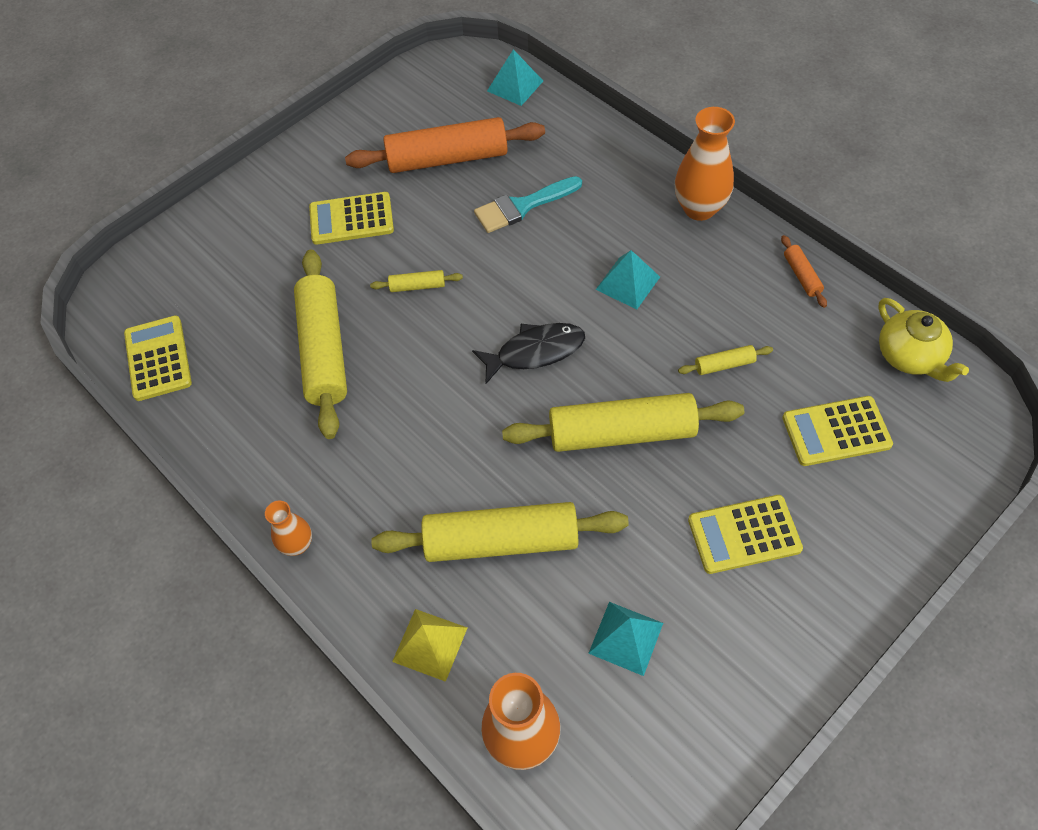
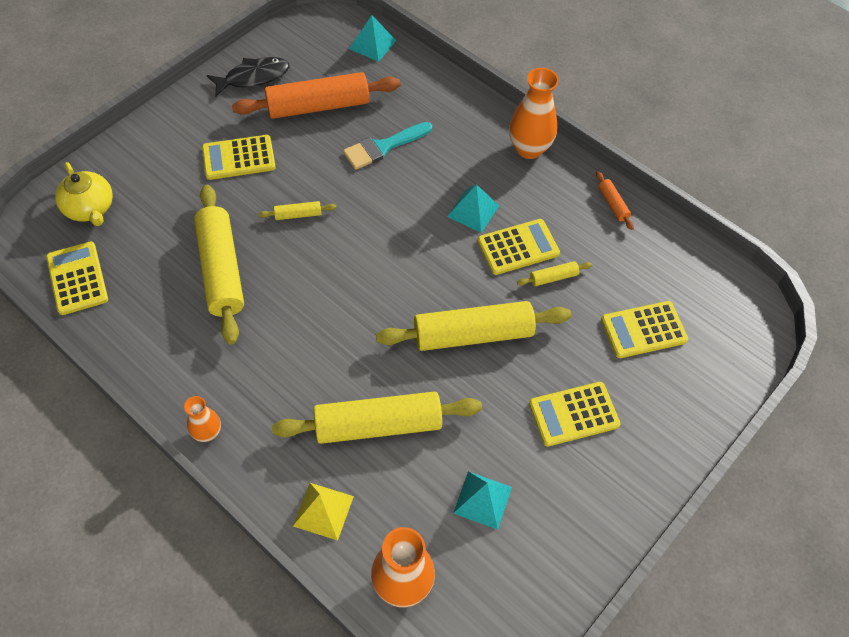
camera: 10 degrees left, 0 degrees up
(535, 352) = (399, 269): black fish -> black fish (253, 77)
(681, 327) = (518, 247): none -> yellow calculator
(910, 356) = (699, 269): yellow teapot -> yellow teapot (90, 208)

